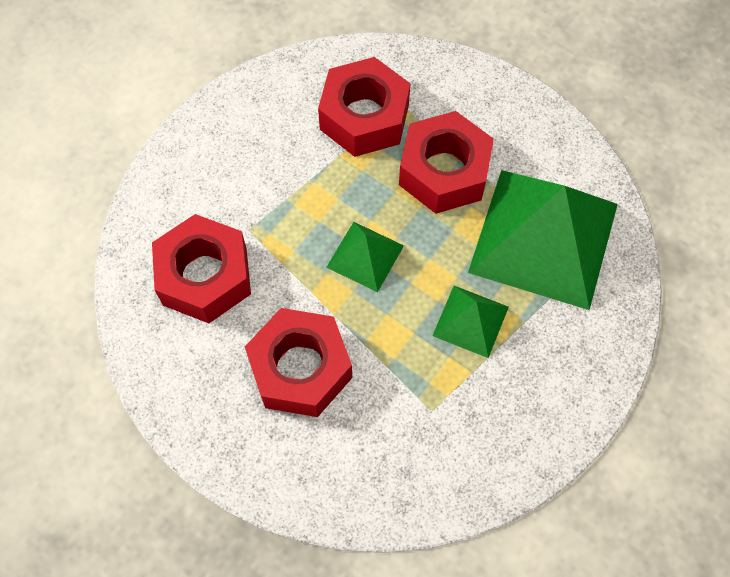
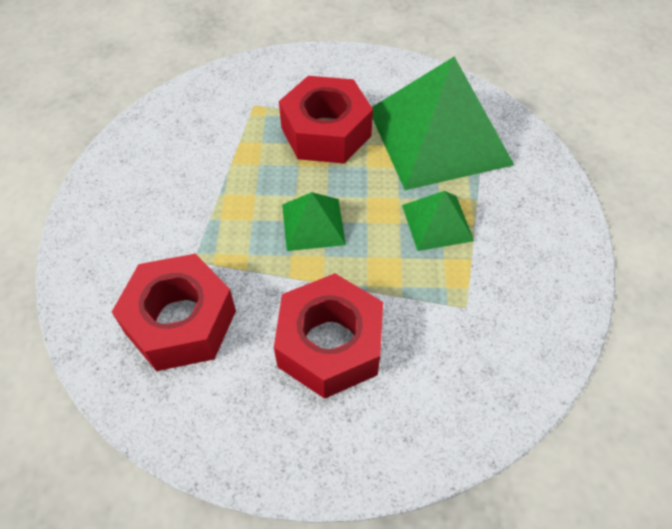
camera: 35 degrees left, 10 degrees down
(364, 117) = (230, 127): red nut -> none

